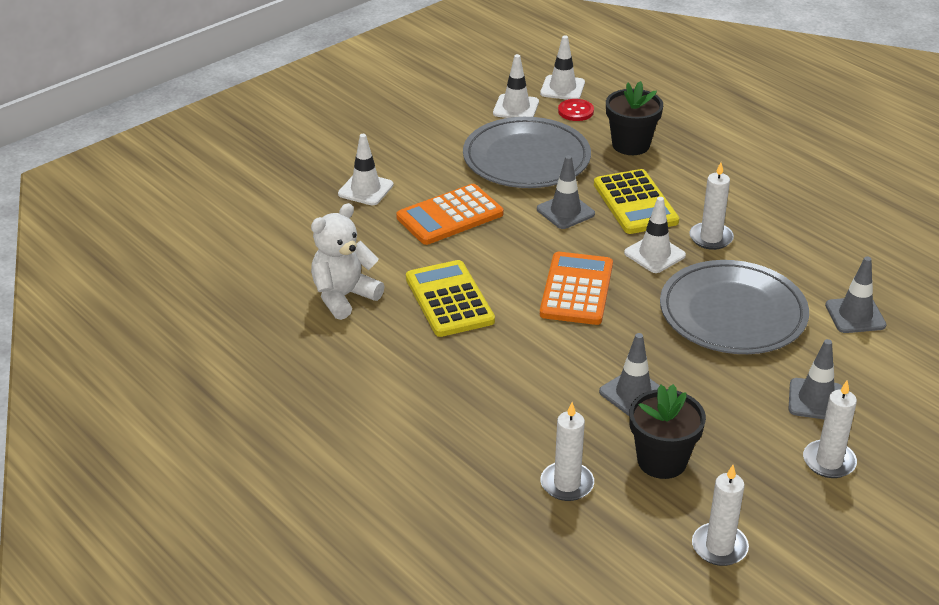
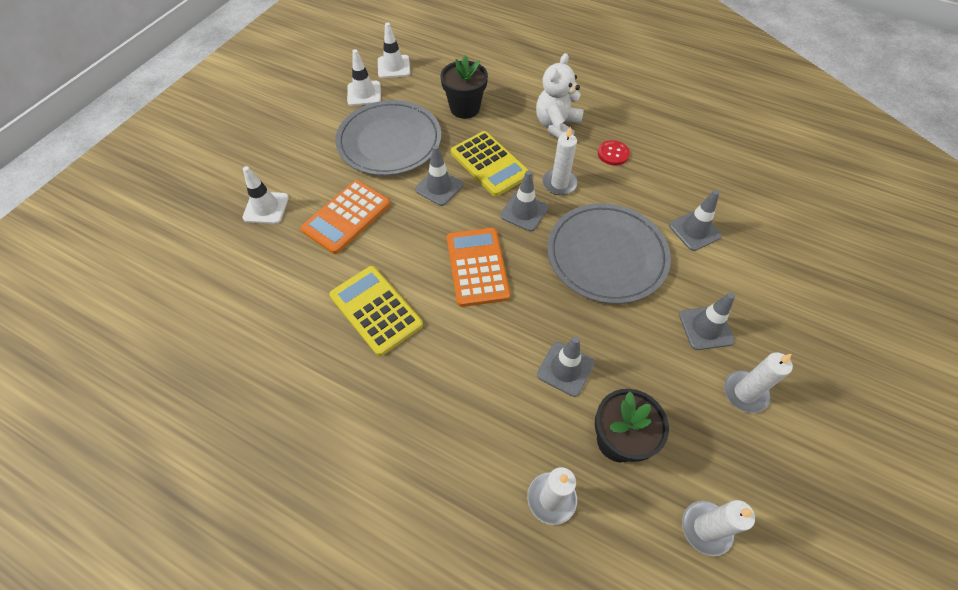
camera: 20 degrees left, 20 degrees up
(344, 297) = (281, 335): white teddy bear -> white teddy bear (557, 126)
(575, 111) = (411, 86): red button -> red button (613, 154)
(654, 254) = (524, 212): white traffic cone -> grey traffic cone

